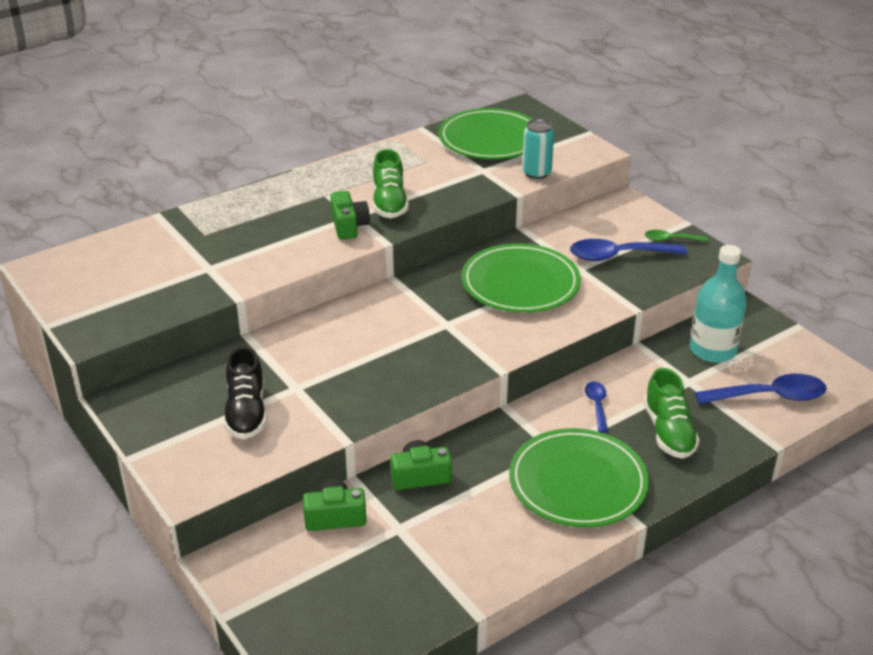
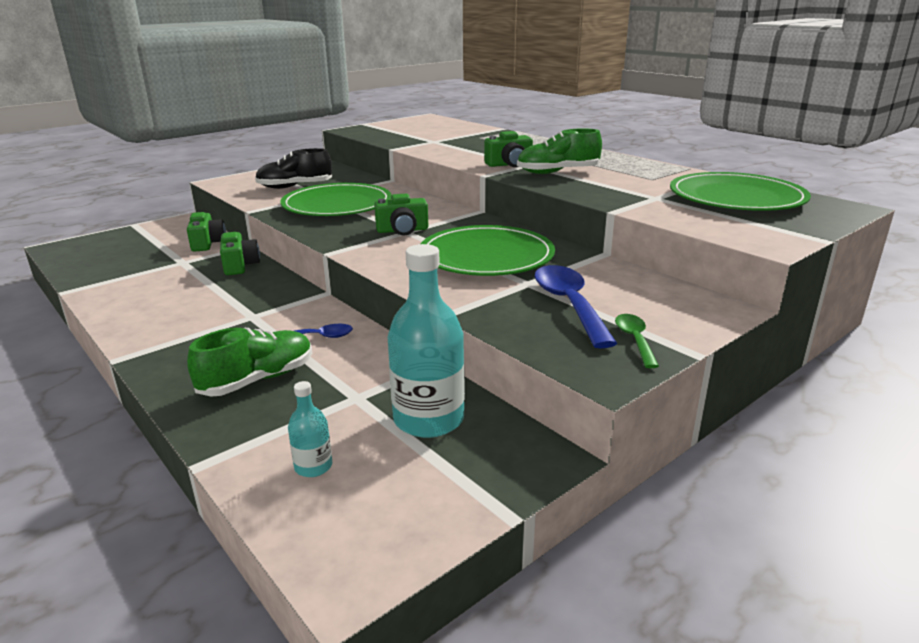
camera: 85 degrees right, 10 degrees down
(443, 326) = (402, 230): none -> green camera
(536, 173) = (673, 217): turquoise can -> none
(578, 482) = (198, 328): green plate -> green plate (337, 205)
(669, 432) = (258, 380): green shoe -> green shoe turned 150 degrees clockwise
(769, 396) = (313, 466): blue spoon -> turquoise bottle

